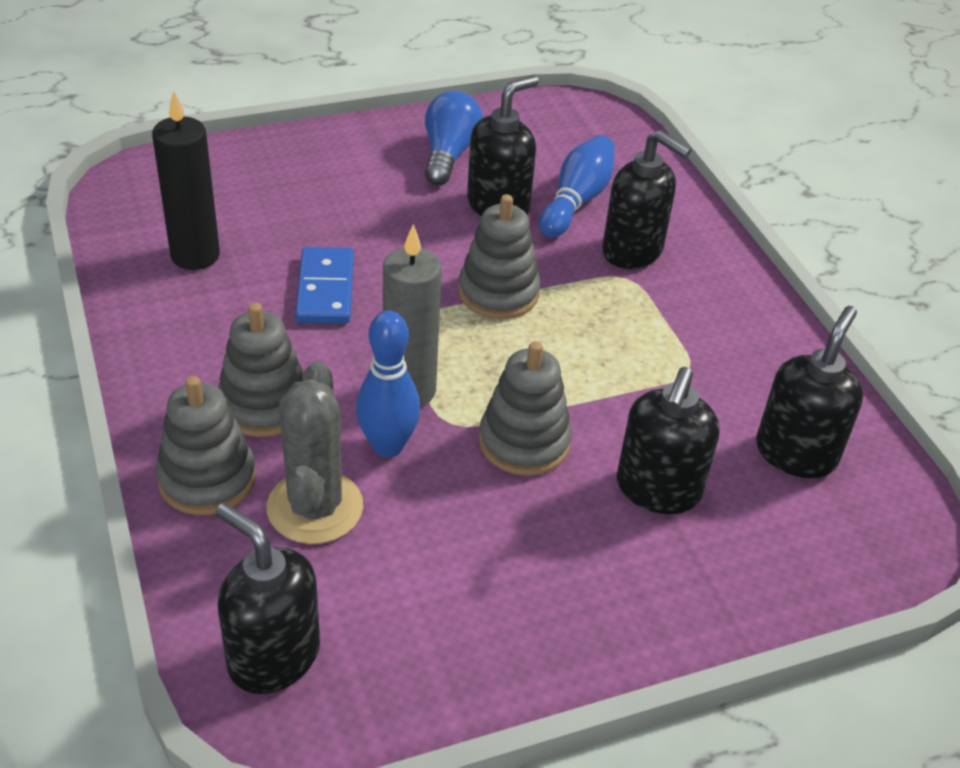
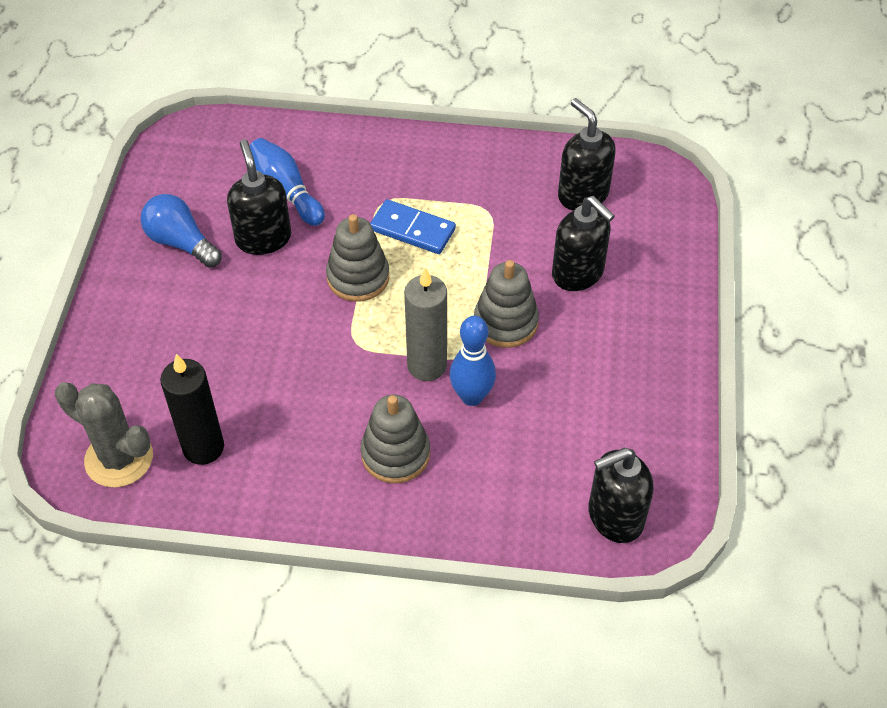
camera: 60 degrees left, 10 degrees up
(207, 479) = (450, 509): grey stacking toy -> none
(315, 507) = (505, 455): grey cactus -> grey cactus (119, 458)
(325, 289) = (294, 377): blue domino -> blue domino (412, 230)
(633, 251) = (359, 185): black soap dispenser -> none

